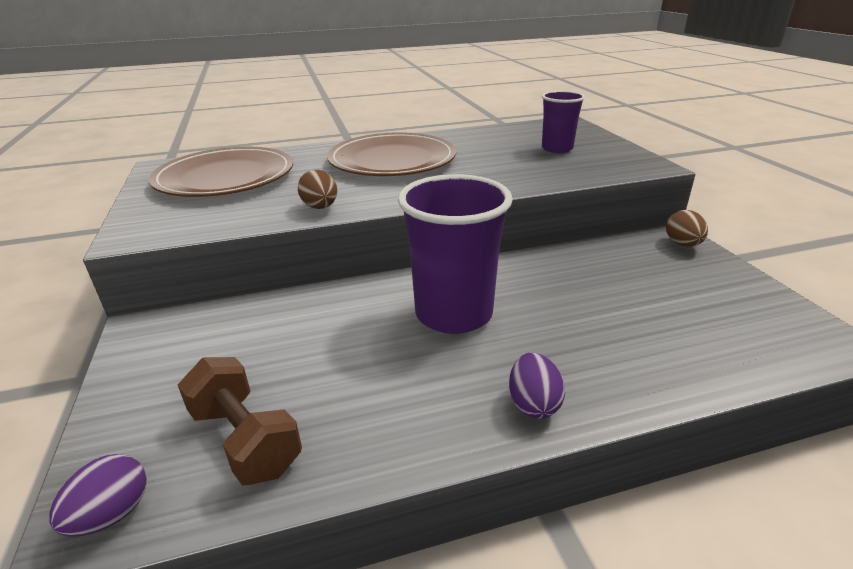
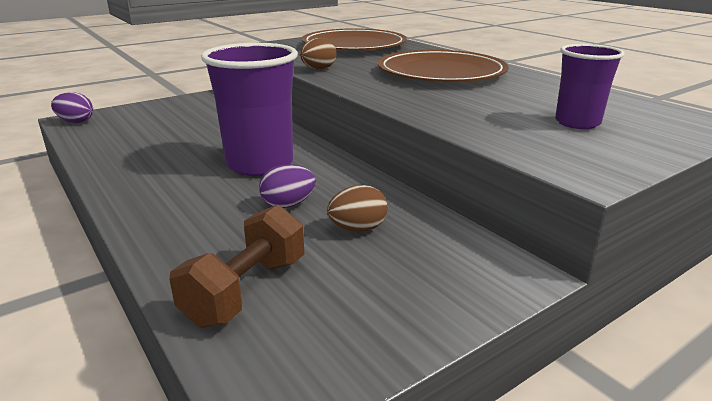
camera: 70 degrees right, 5 degrees down
(245, 439) = (120, 133): brown dumbbell -> brown dumbbell (246, 290)
(533, 404) = (145, 203): purple egg -> purple egg (288, 204)
(682, 244) = (497, 278): brown egg -> brown egg (357, 229)

